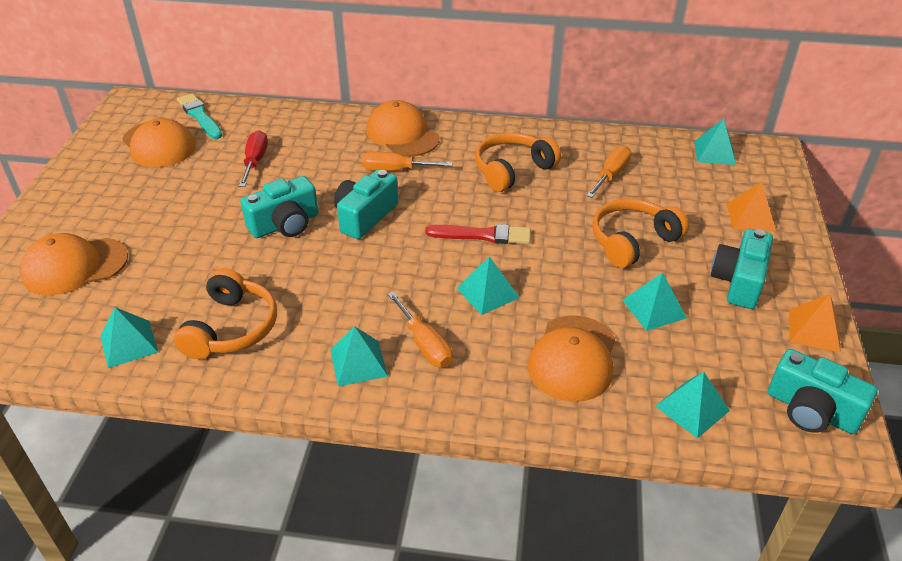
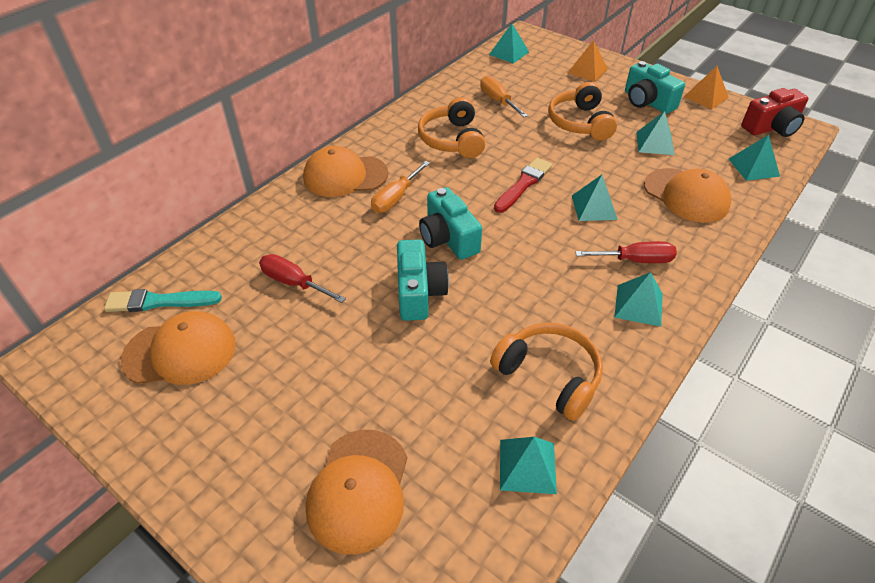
camera: 60 degrees left, 5 degrees up
(425, 344) = (635, 260): orange screwdriver -> red screwdriver
(811, 410) = (771, 127): turquoise camera -> red camera

